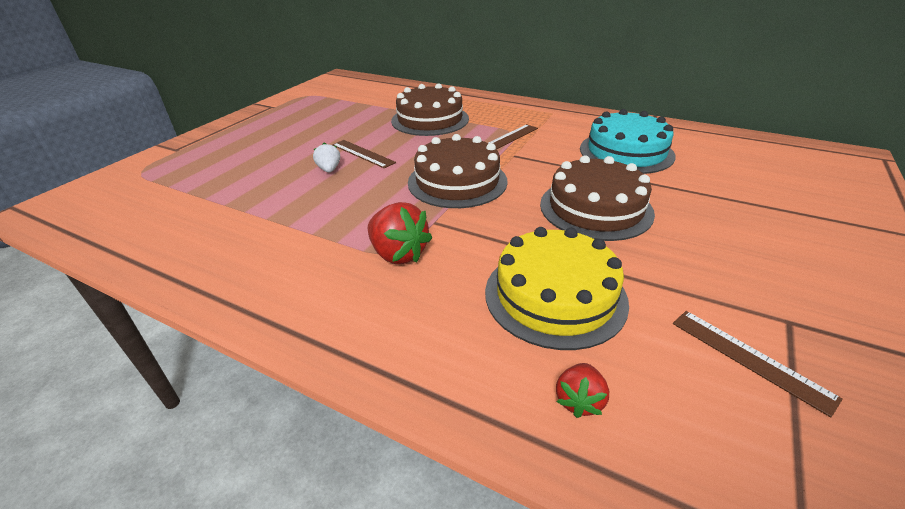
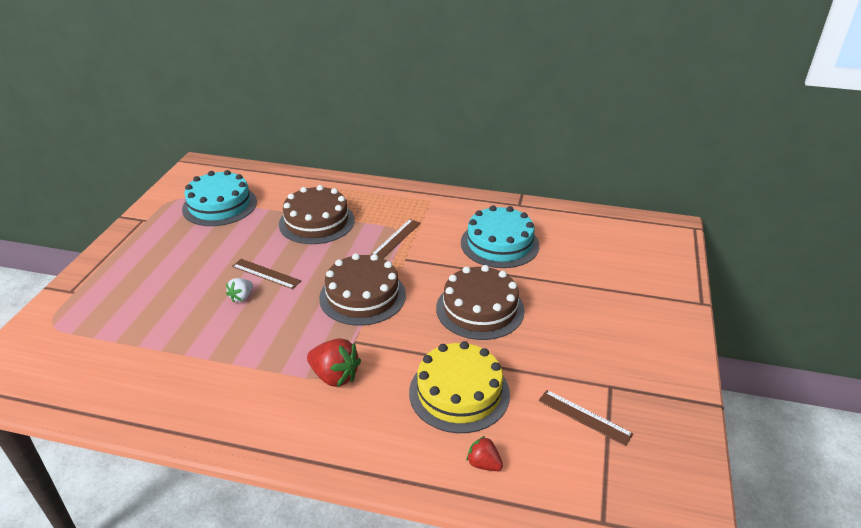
camera: 15 degrees left, 0 degrees up
(329, 169) = (241, 297): white strawberry -> white strawberry turned 120 degrees counterclockwise
(344, 102) = (219, 205): none -> turquoise cake
(579, 400) = (484, 464): red strawberry -> red strawberry turned 120 degrees clockwise

